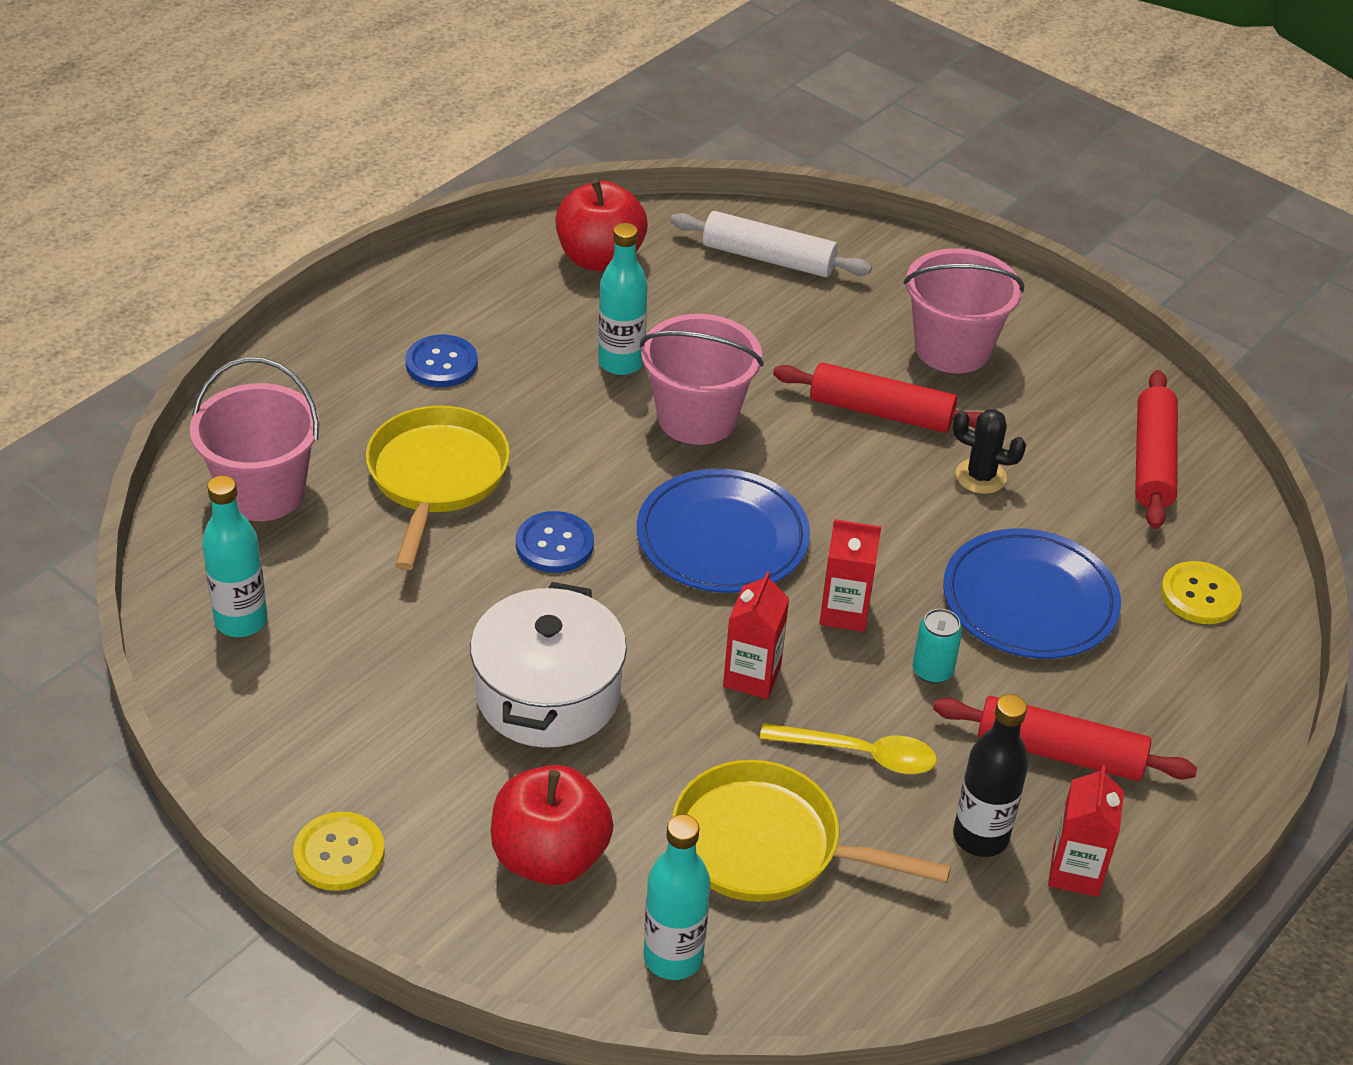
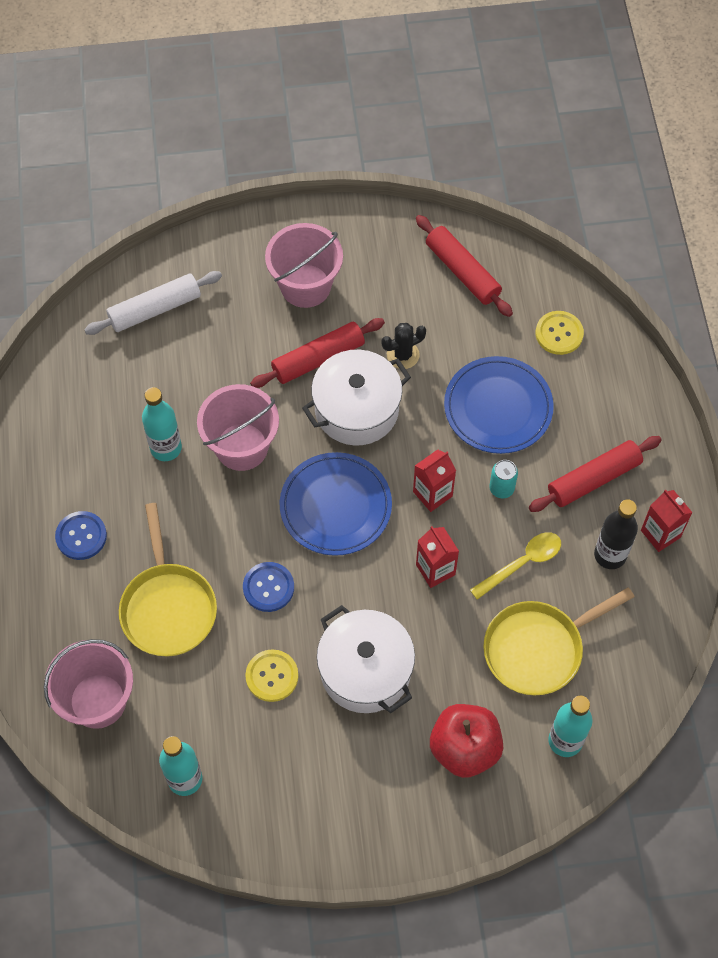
camera: 45 degrees left, 20 degrees up
(339, 853) = (381, 842): yellow button -> yellow button (272, 676)
(436, 478) = (168, 607): yellow pan -> yellow pan turned 150 degrees counterclockwise
(600, 258) = (73, 390): red apple -> none
(863, 480) = (356, 409): none -> white pot

